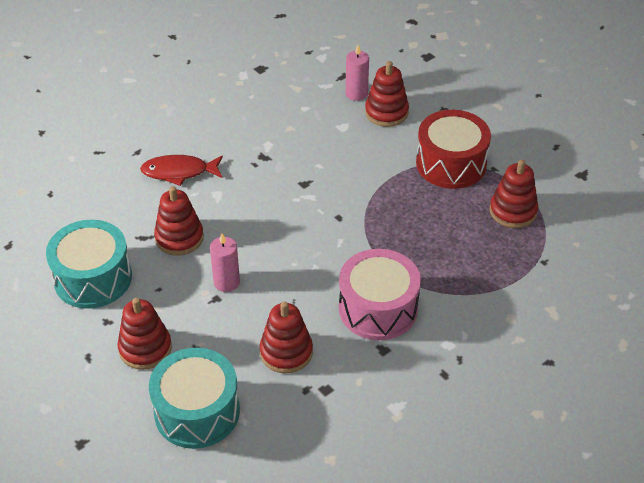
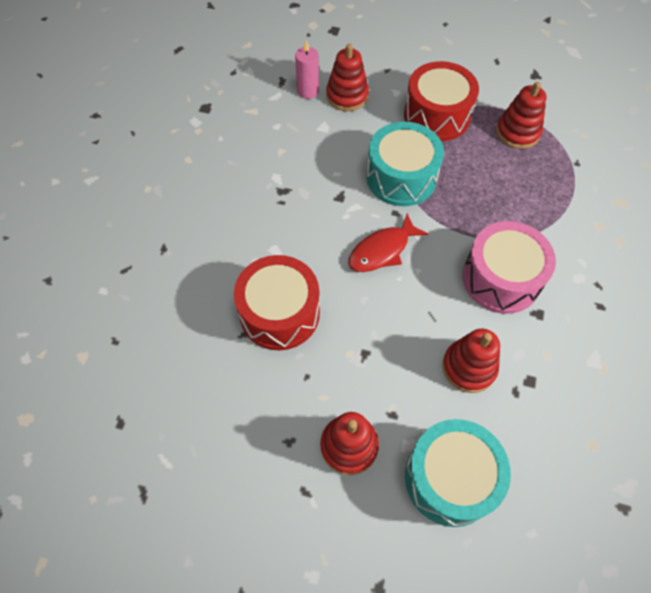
camera: 35 degrees left, 15 degrees up
(93, 278) = (236, 405): turquoise drum -> turquoise drum (401, 177)
(179, 172) = (221, 247): red fish -> red fish (382, 250)
(179, 238) = (279, 313): red stacking toy -> red drum
(226, 282) = (360, 331): pink candle -> none

